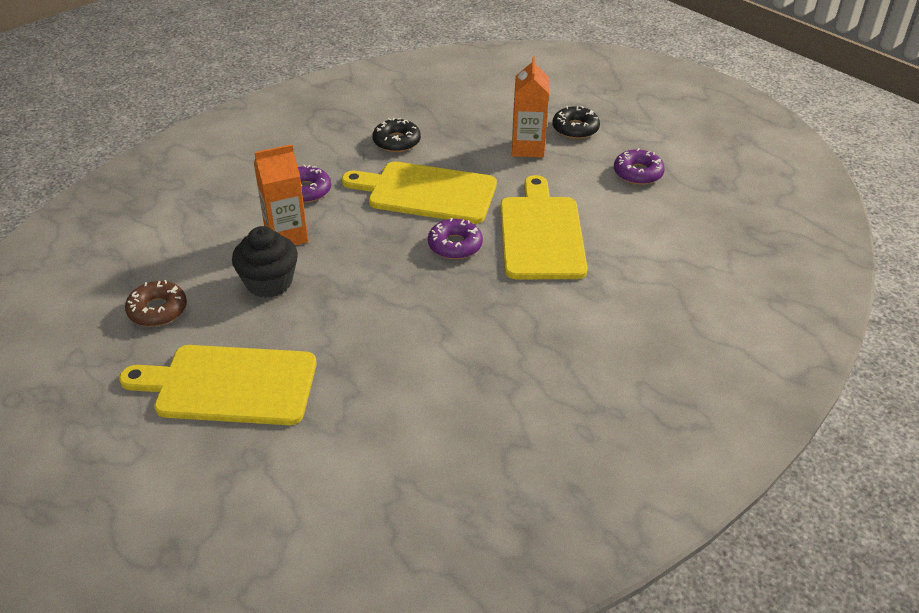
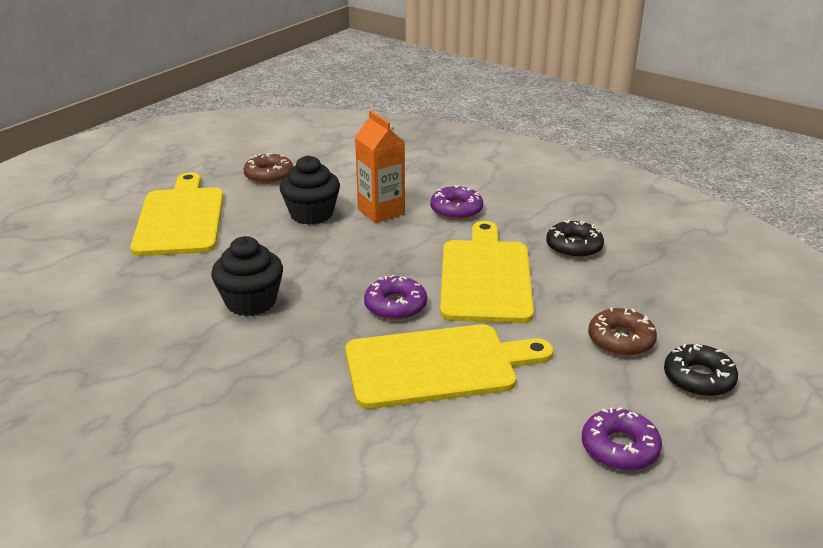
camera: 80 degrees right, 10 degrees down
(423, 331) = (251, 302): none -> black cupcake
(527, 148) = (621, 340): orange carton -> brown donut

